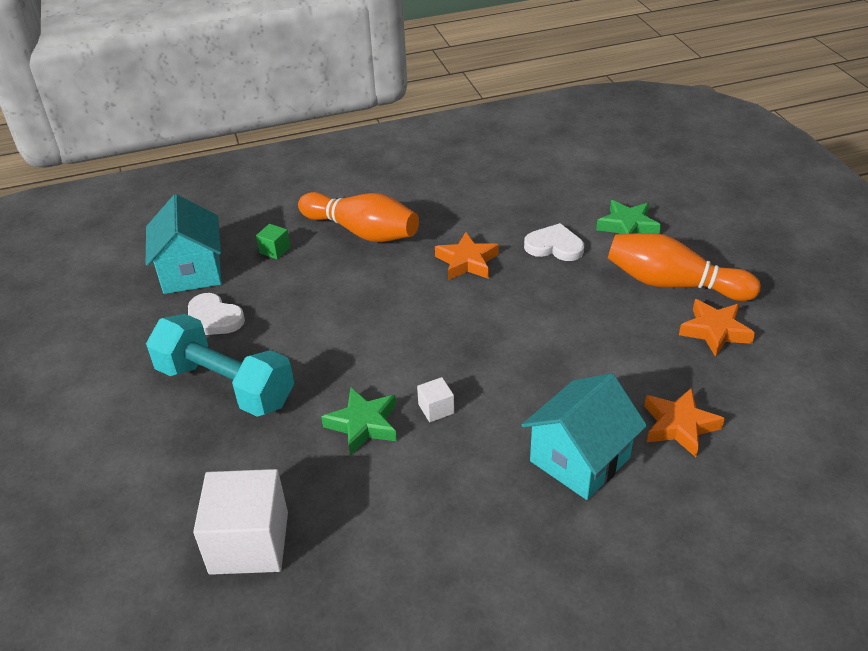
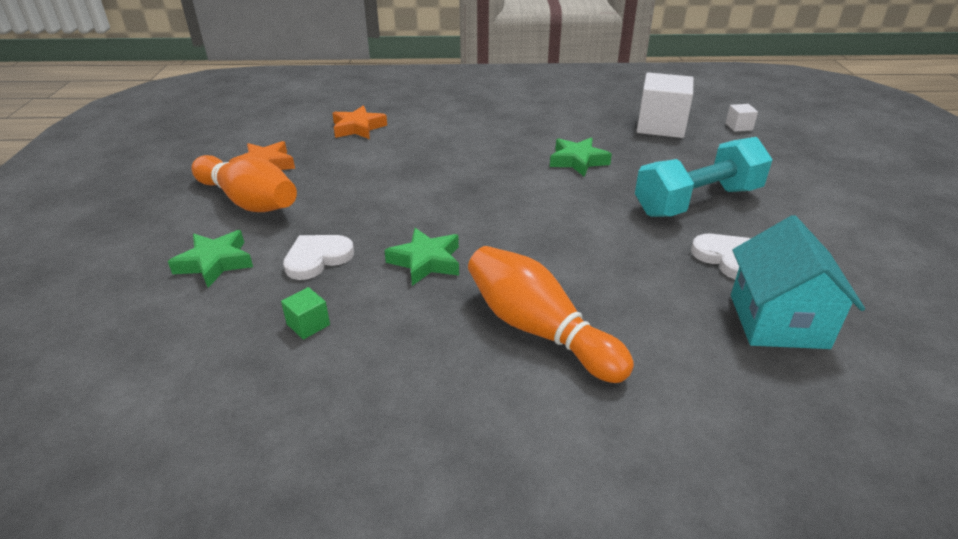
camera: 165 degrees left, 5 degrees down
(225, 385) = (697, 201): turquoise dumbbell -> turquoise dumbbell turned 75 degrees counterclockwise
(275, 250) = (665, 329): green cube -> green cube (308, 324)
(436, 409) = (519, 160): white cube -> white cube (739, 127)
(467, 262) = (426, 261): orange star -> green star
(554, 246) = (317, 258): white heart -> white heart turned 105 degrees clockwise
(580, 459) = (436, 125): turquoise house -> none

